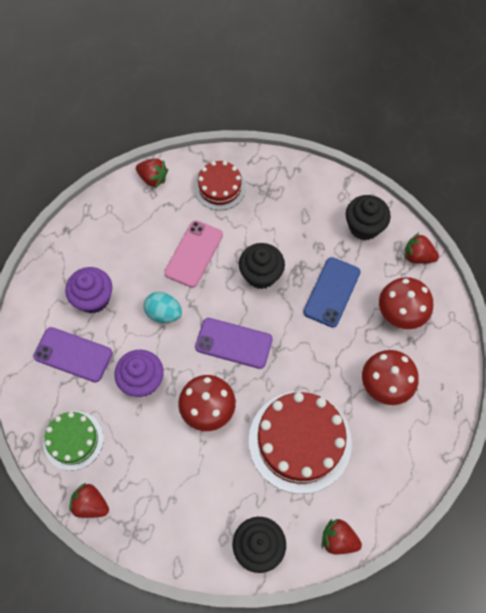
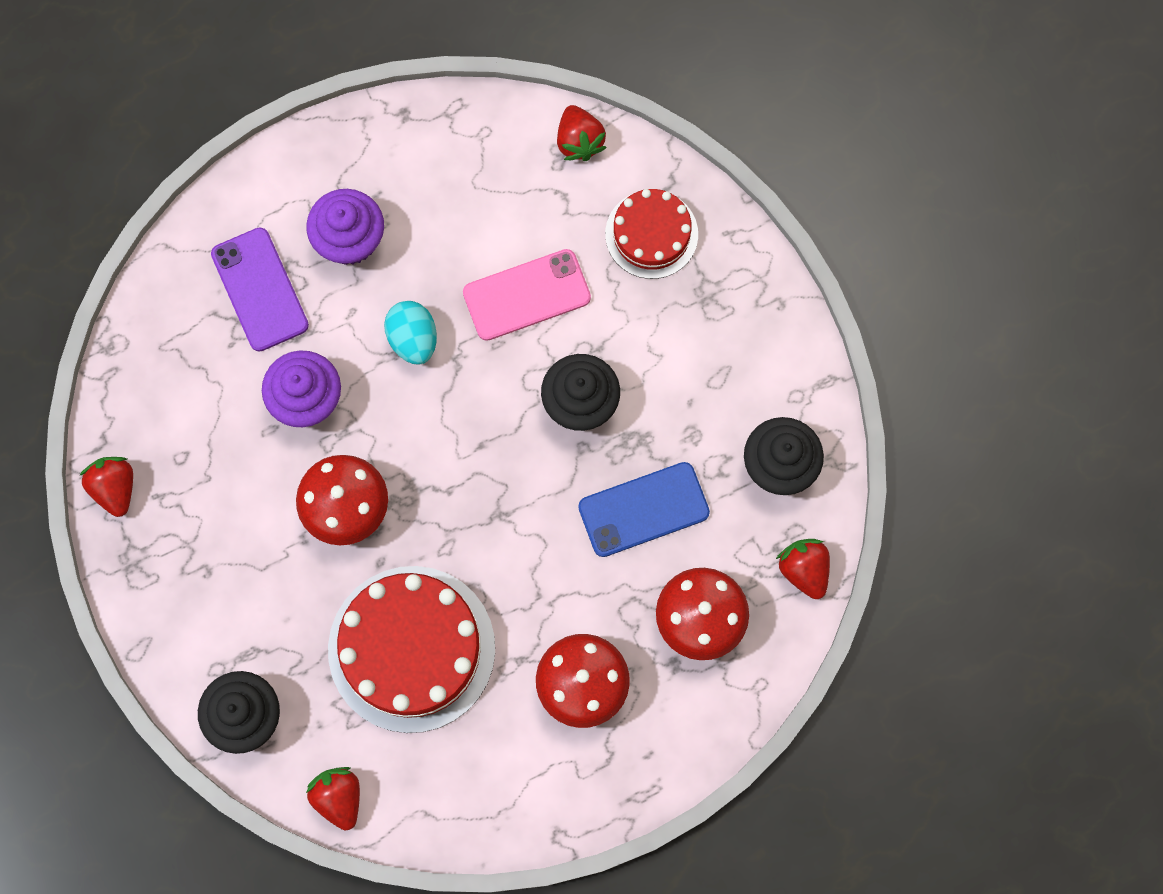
camera: 45 degrees right, 10 degrees up
(73, 440) = (164, 395): green cake -> none
(234, 343) = (457, 457): purple phone -> none

